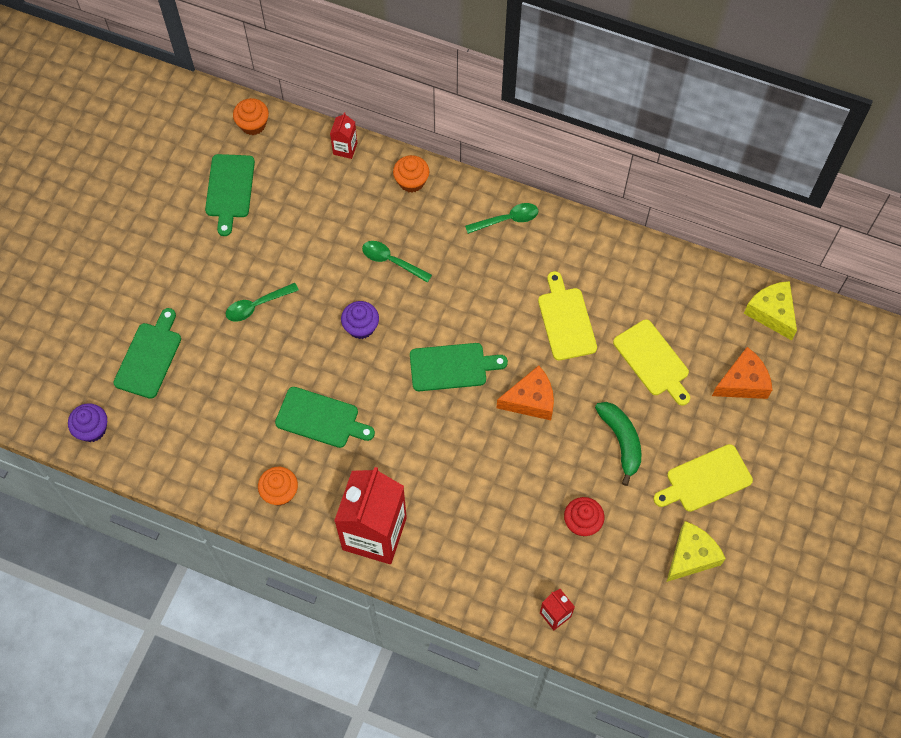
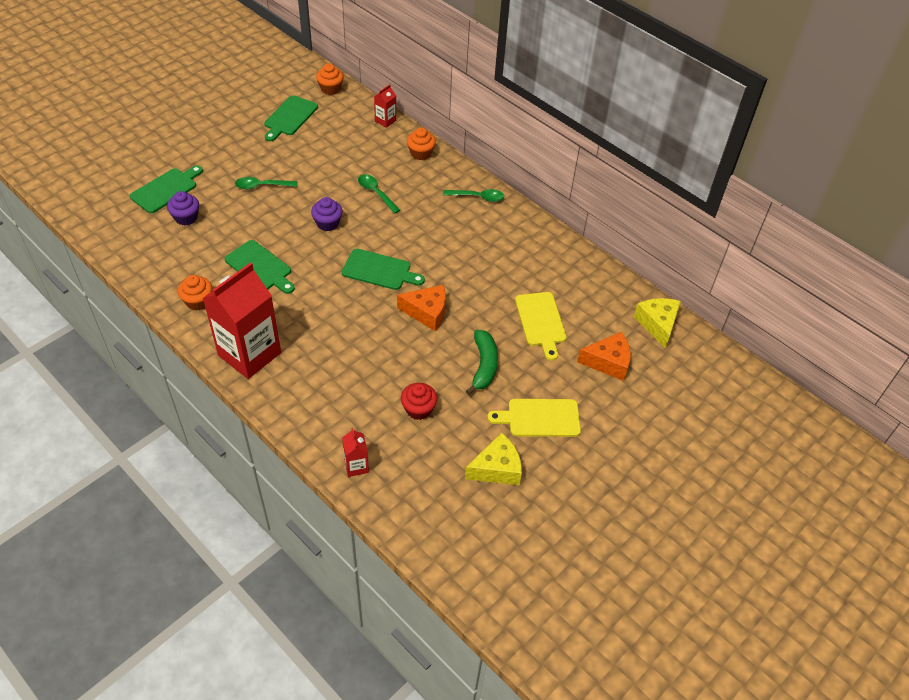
camera: 20 degrees right, 15 degrees down
(92, 429) = (95, 216): purple cupcake -> purple cupcake (186, 217)
(566, 321) = (485, 272): yellow cutting board -> none

